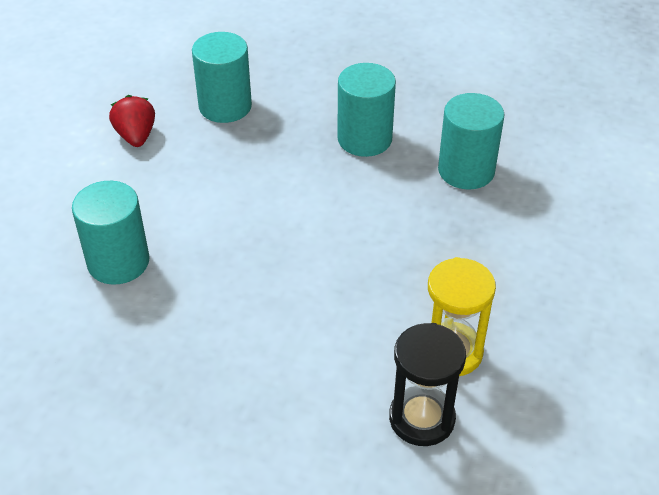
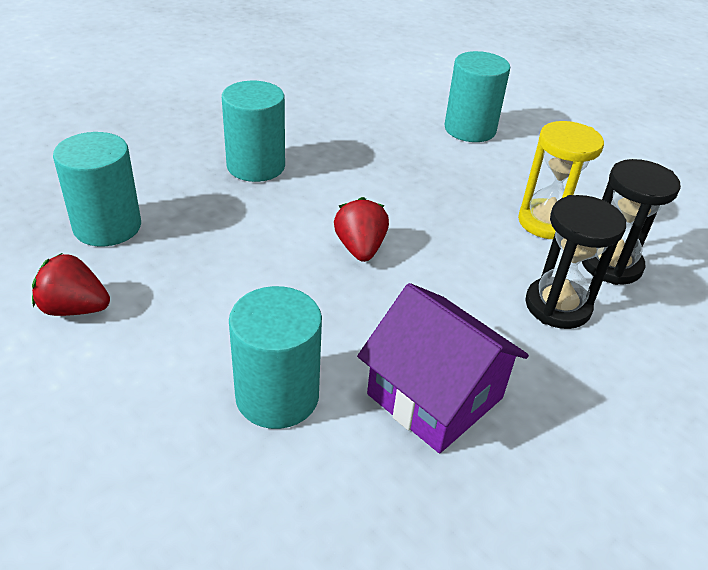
camera: 65 degrees left, 5 degrees down
(167, 343) = (435, 396): none -> purple house
(305, 241) = (360, 248): none -> red strawberry
(326, 391) = (557, 306): none -> black hourglass
(466, 170) = (348, 136): turquoise cylinder -> turquoise cylinder (470, 129)

